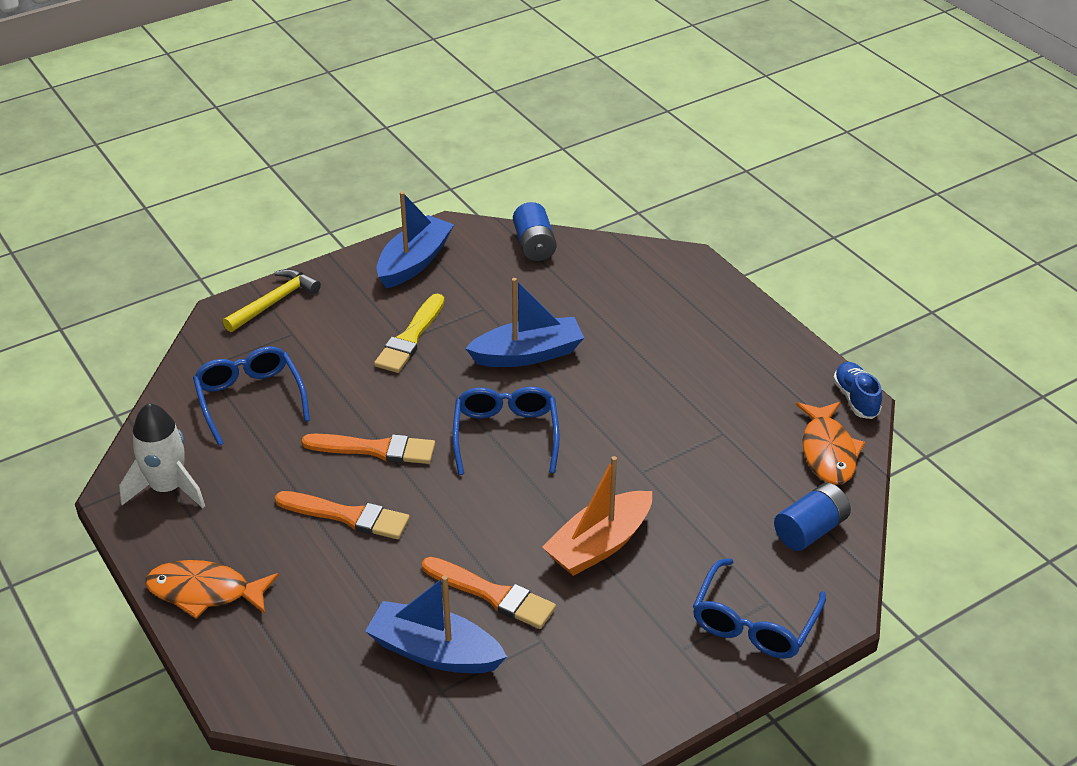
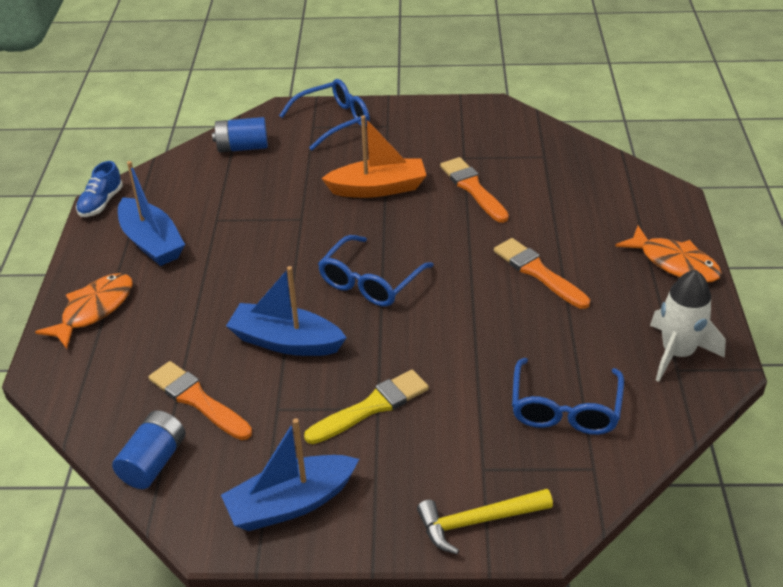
camera: 145 degrees left, 0 degrees up
(375, 449) = (482, 314): orange brush -> orange brush (197, 400)
(434, 652) = (534, 174): blue boat -> blue boat (151, 242)
(828, 451) = (168, 181): orange fish -> orange fish (94, 310)

